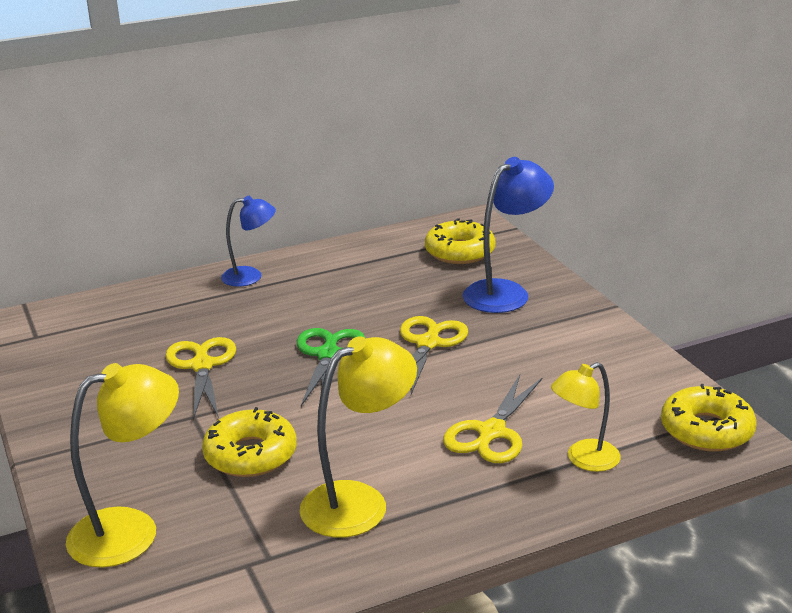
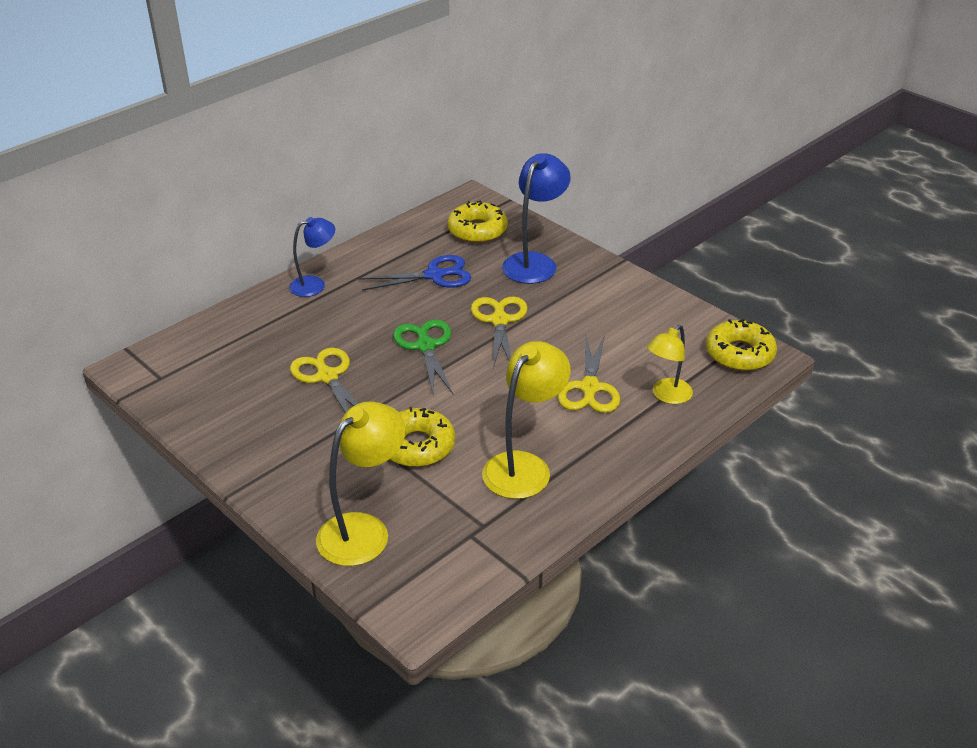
camera: 20 degrees left, 10 degrees up
(384, 288) = (435, 275): none -> blue scissors

